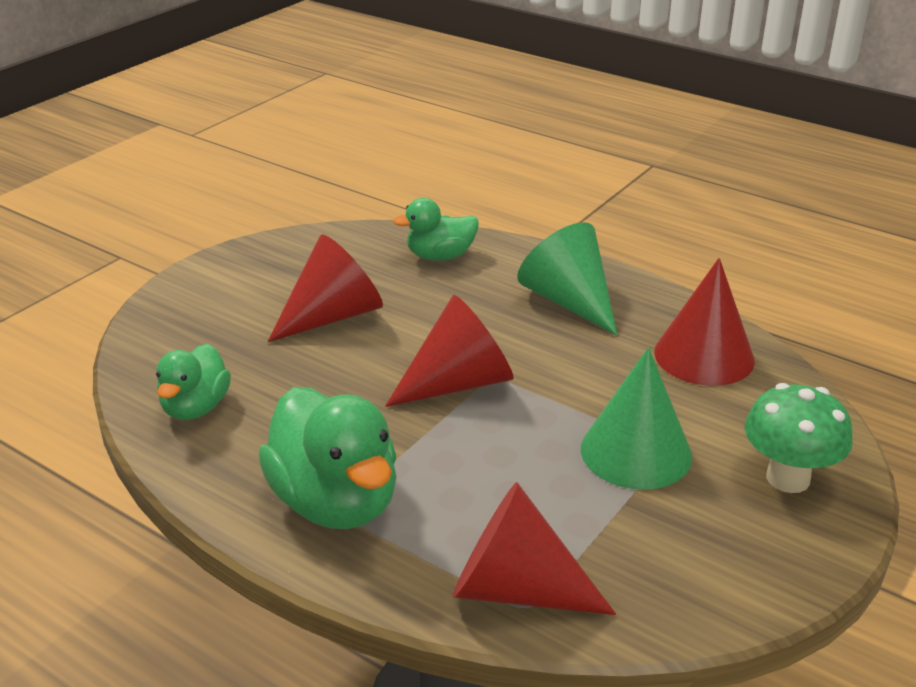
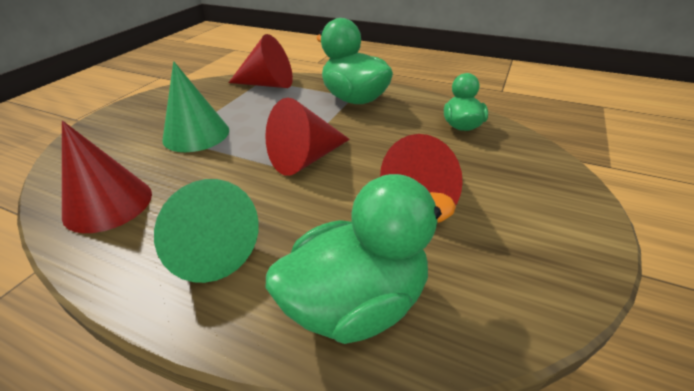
camera: 170 degrees right, 5 degrees up
(440, 256) = (357, 302): green duck -> green duck, size x1.69
(788, 478) = (114, 132): green mushroom -> none

